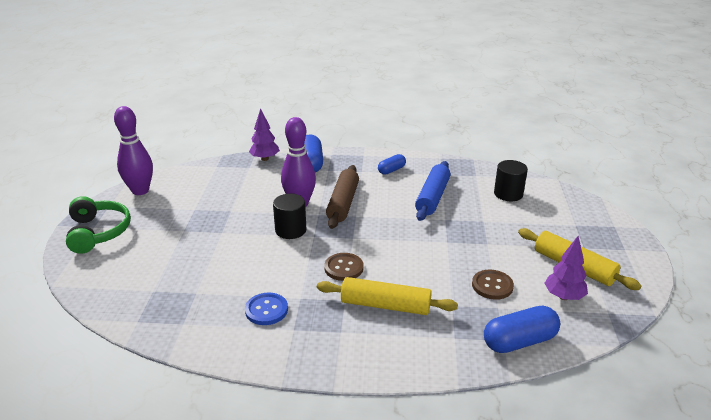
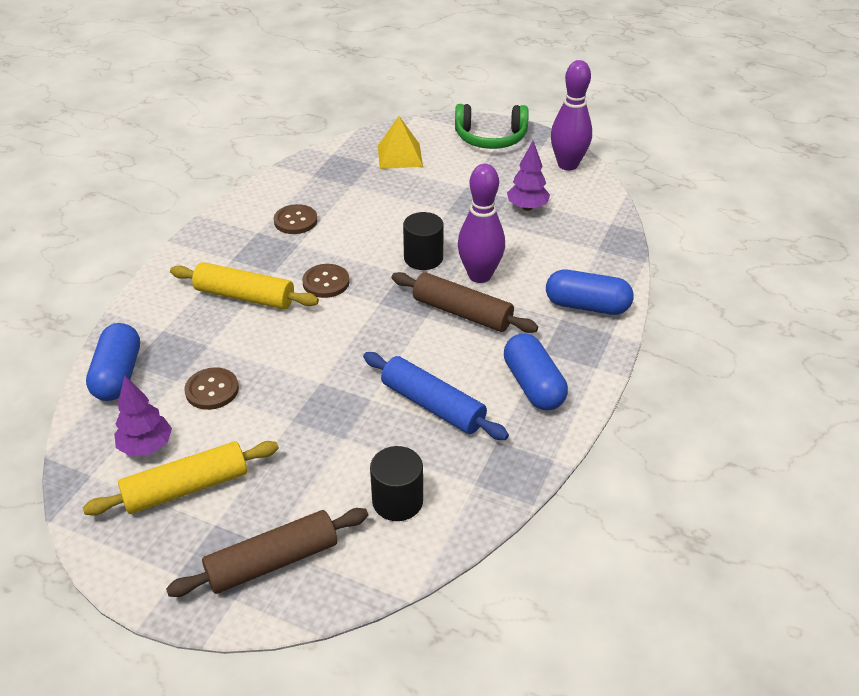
camera: 110 degrees right, 10 degrees up
(136, 276) = (399, 156): none -> yellow pyramid
(265, 159) = (618, 266): purple tree -> purple tree (527, 207)
(266, 310) = (295, 221): blue button -> brown button
(385, 305) = (244, 296): yellow rolling pin -> yellow rolling pin turned 75 degrees clockwise
(391, 170) = (533, 385): blue capsule -> blue capsule, size x1.69
(582, 221) = (272, 561): none -> brown rolling pin

